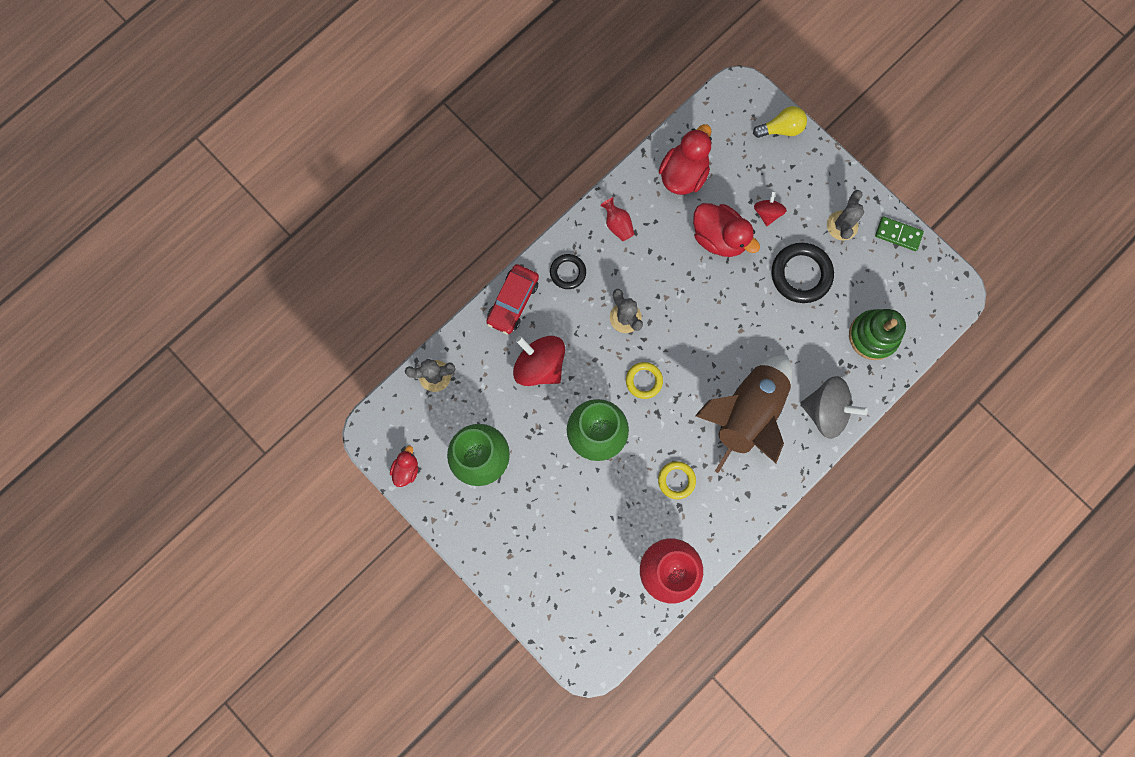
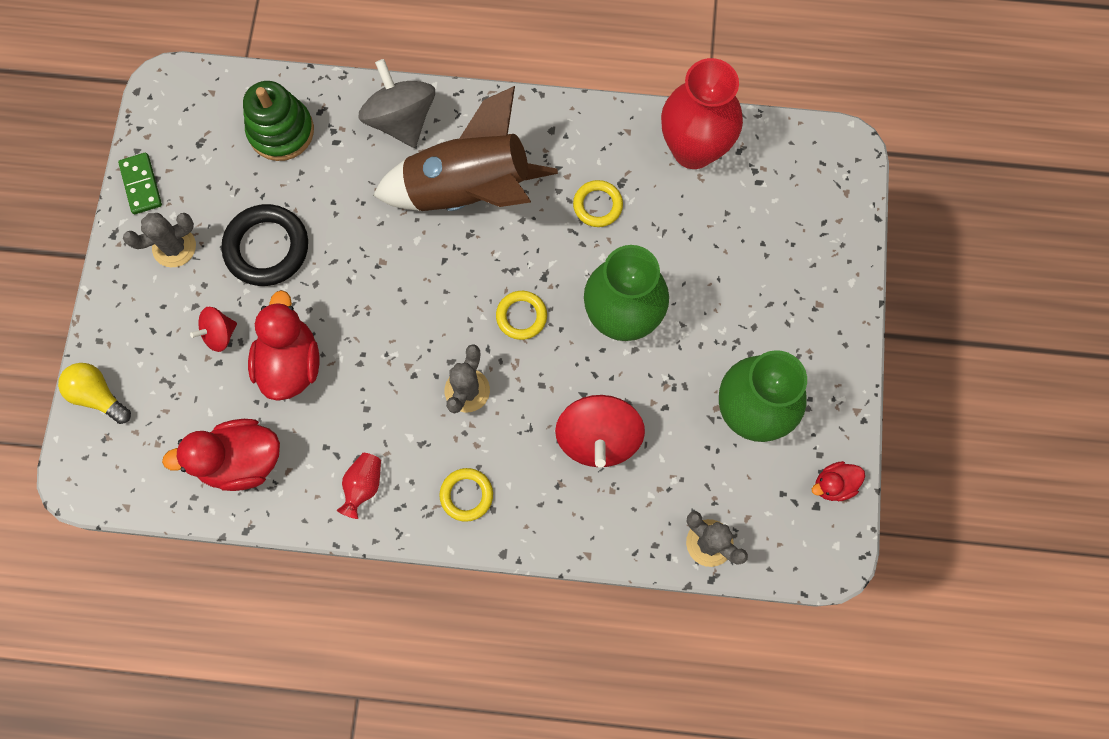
camera: 130 degrees left, 5 degrees down
(513, 302) = (552, 528): red car -> none
(568, 272) = (466, 495): black ring -> yellow ring

